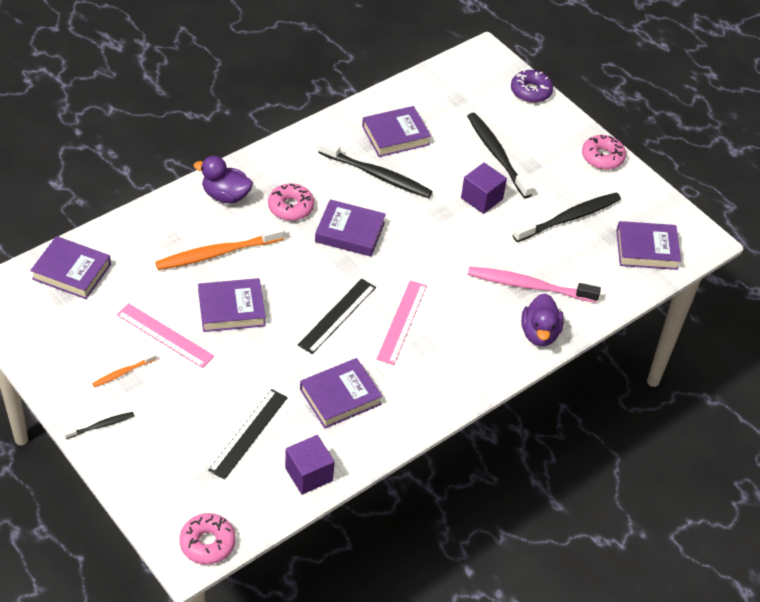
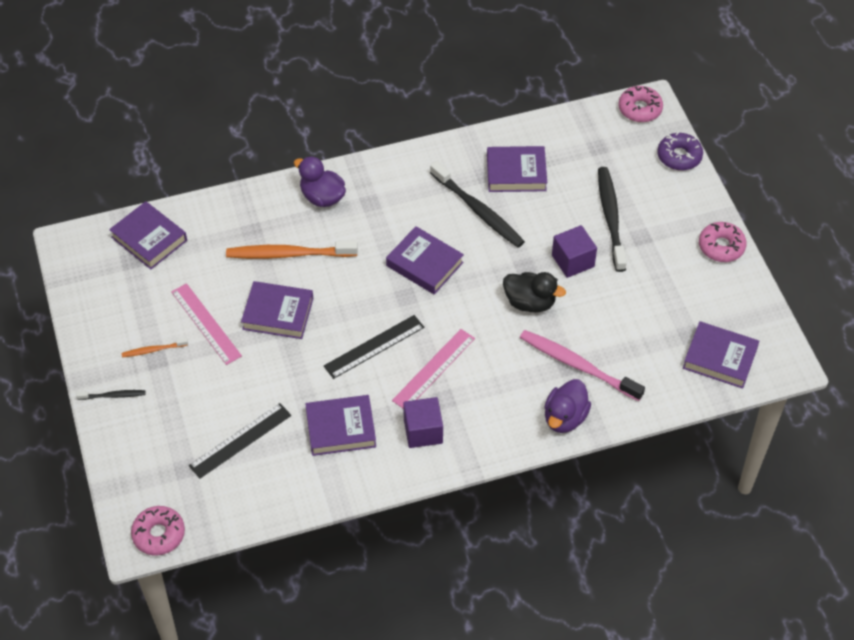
camera: 25 degrees right, 5 degrees up
(291, 207) = (379, 224): pink donut -> pink donut (640, 109)
(309, 474) = (278, 496): purple cube -> purple cube (423, 431)
(461, 243) = (530, 302): none -> black duck
(569, 218) = (653, 304): black toothbrush -> none

